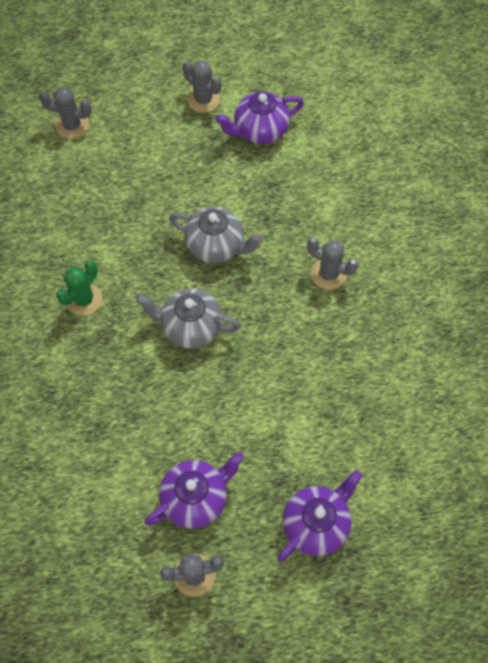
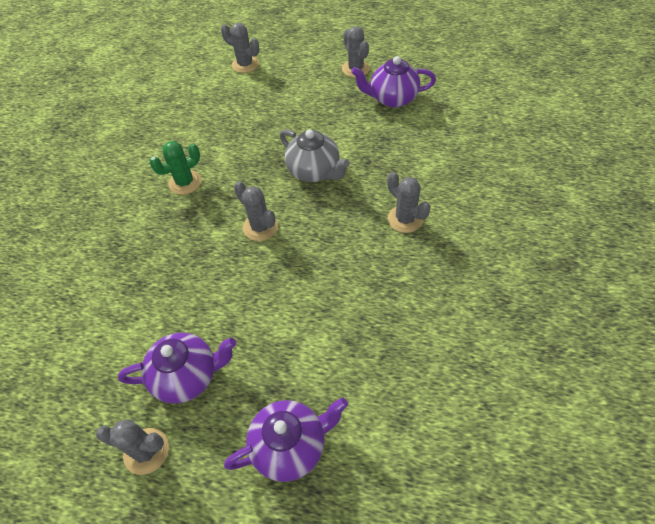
camera: 25 degrees right, 10 degrees down
(190, 327) = (260, 227): grey teapot -> grey cactus

